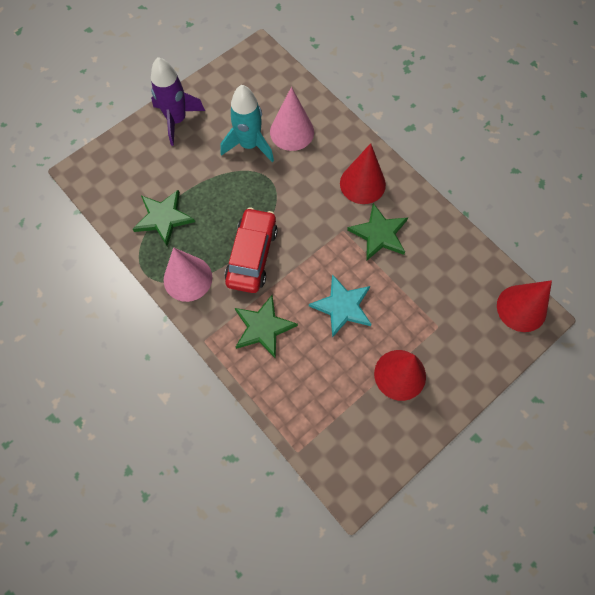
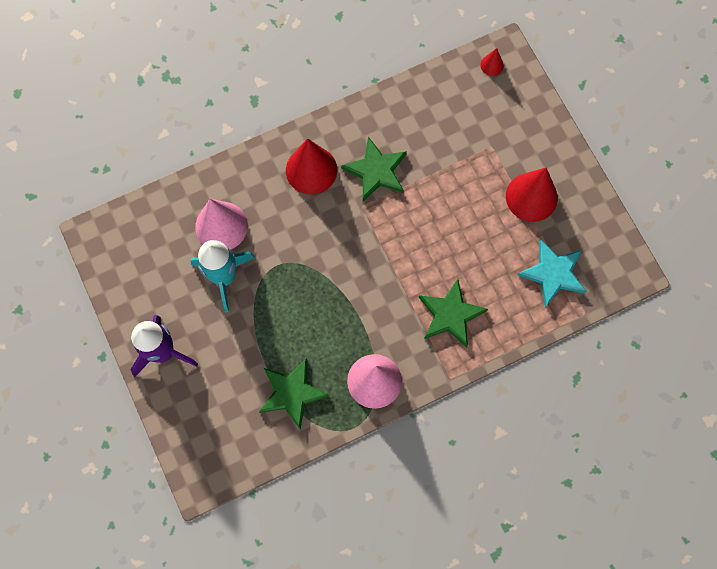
camera: 75 degrees left, 5 degrees up
(252, 255) = (365, 306): red car -> none
(342, 306) = (447, 230): turquoise star -> turquoise star (553, 273)
(521, 308) = (492, 65): red cone -> red cone, size x0.46

